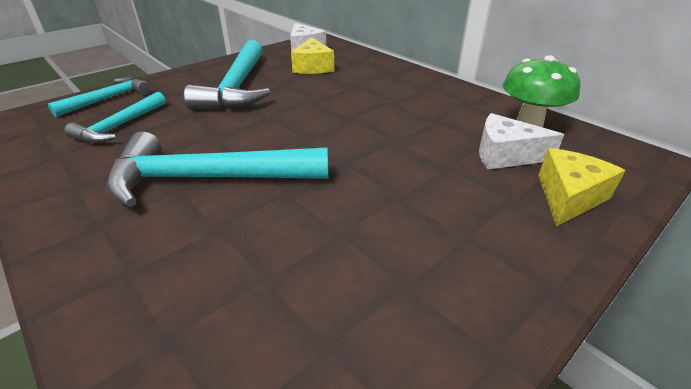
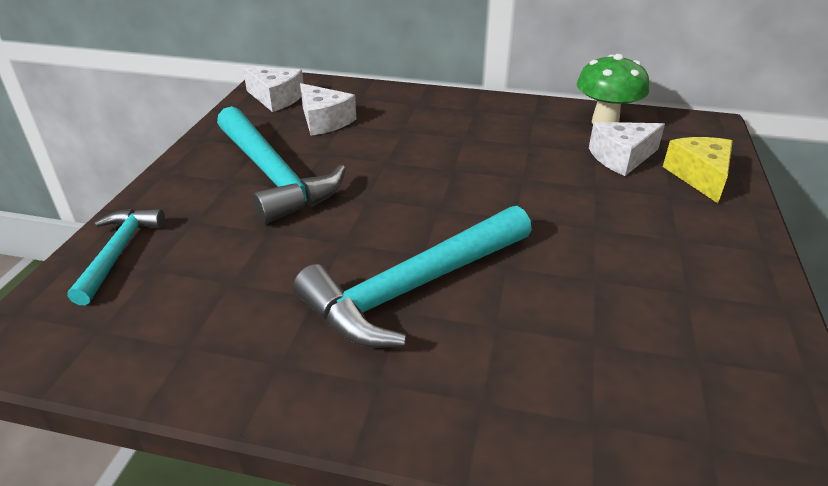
camera: 35 degrees left, 0 degrees up
(119, 126) = (205, 278): turquoise hammer -> none
(313, 67) = (324, 121): yellow cheese -> white cheese

